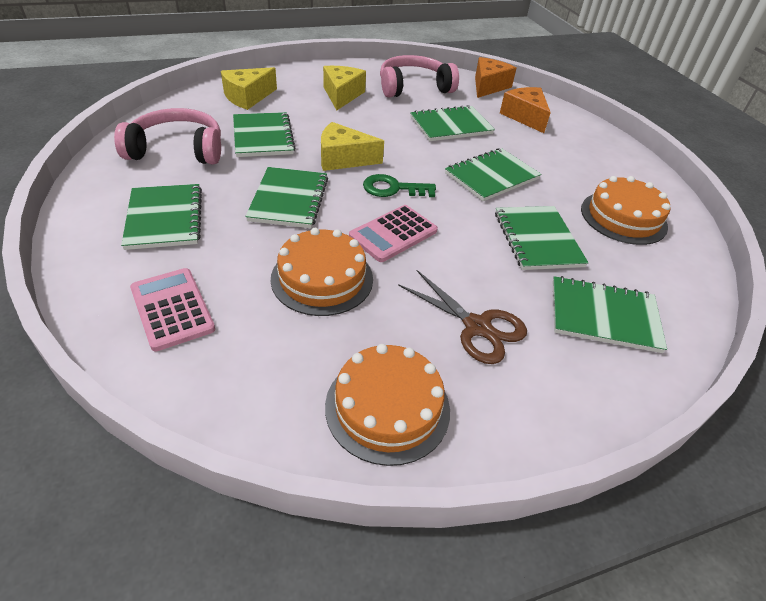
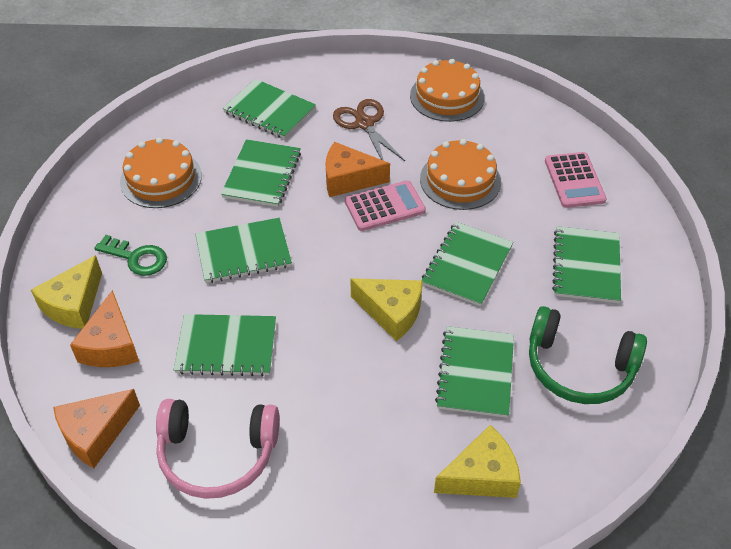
camera: 155 degrees left, 5 degrees up
(177, 150) = (579, 367): pink headphones -> green headphones
(342, 95) = (339, 453): yellow cheese -> yellow cheese (74, 304)
(393, 188) = (357, 257): green key -> green key (136, 258)
(448, 253) = (349, 179): none -> orange cheese

